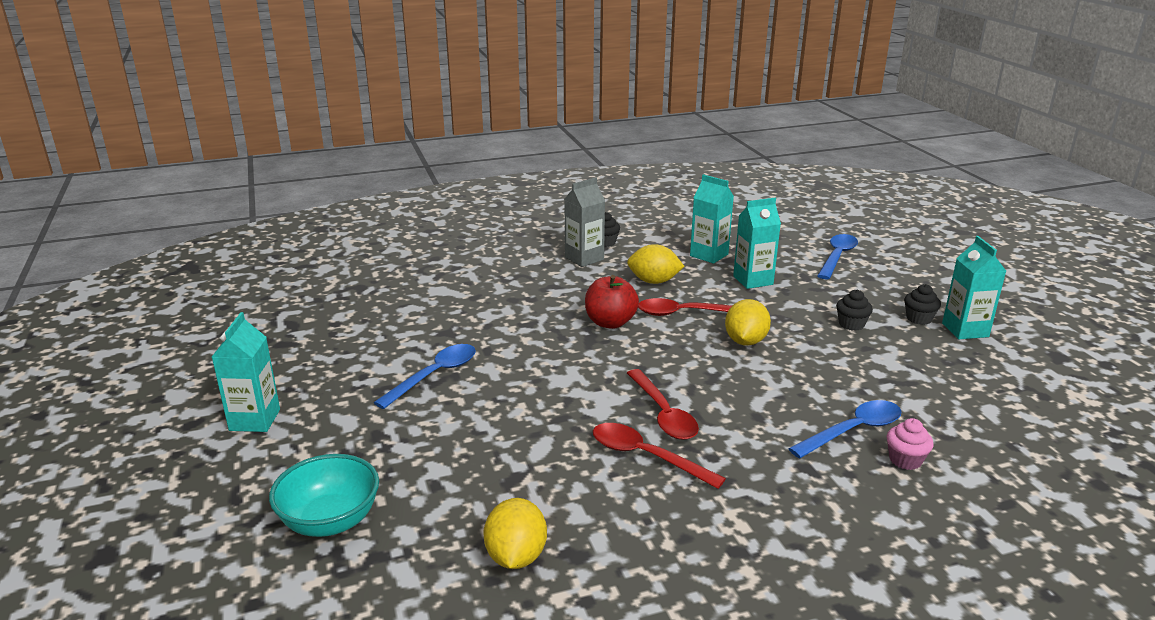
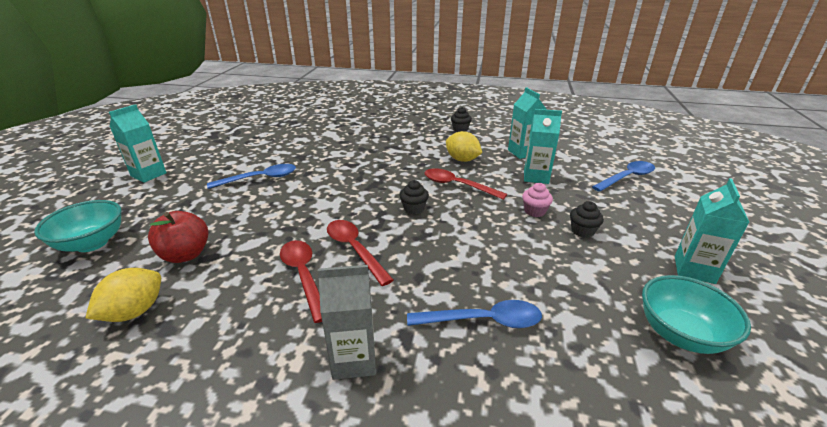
camera: 30 degrees right, 5 degrees up
(584, 258) = (435, 135): grey carton -> grey carton (354, 359)
(610, 322) = (400, 177): red apple -> red apple (186, 254)
(663, 414) = (354, 249): red spoon -> red spoon turned 135 degrees clockwise
(745, 341) = (478, 217): yellow lemon -> none
(905, 460) = (501, 369): pink cupcake -> pink cupcake (534, 211)
(918, 319) = (654, 245): black cupcake -> black cupcake (414, 208)
(997, 385) = (680, 334): none -> turquoise bowl

